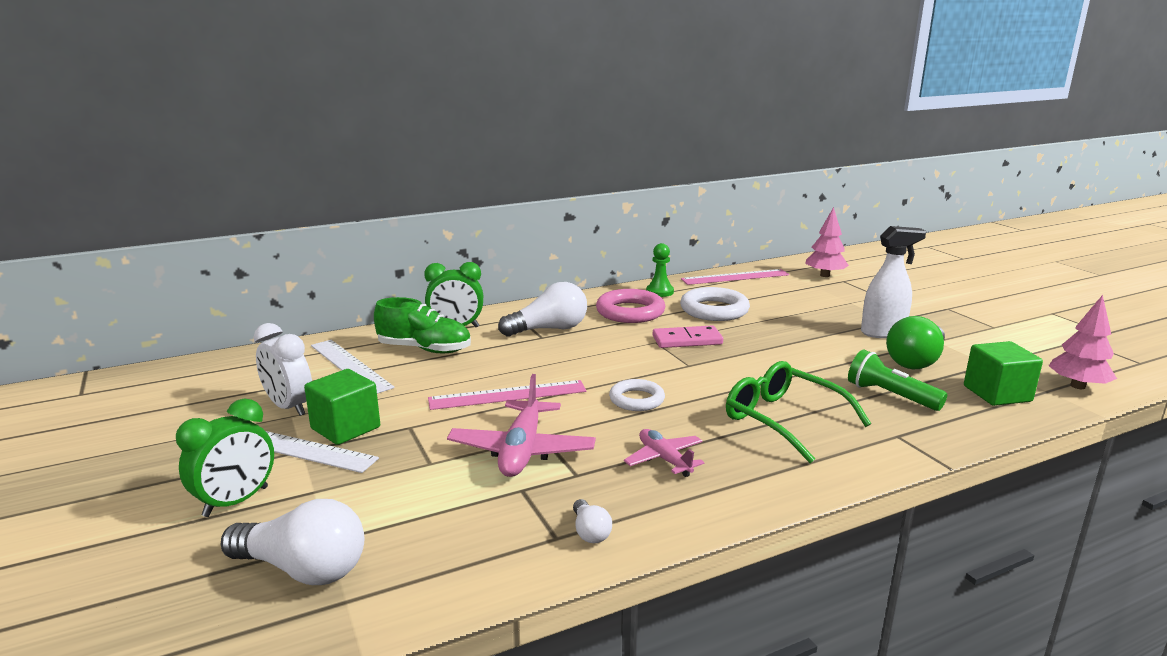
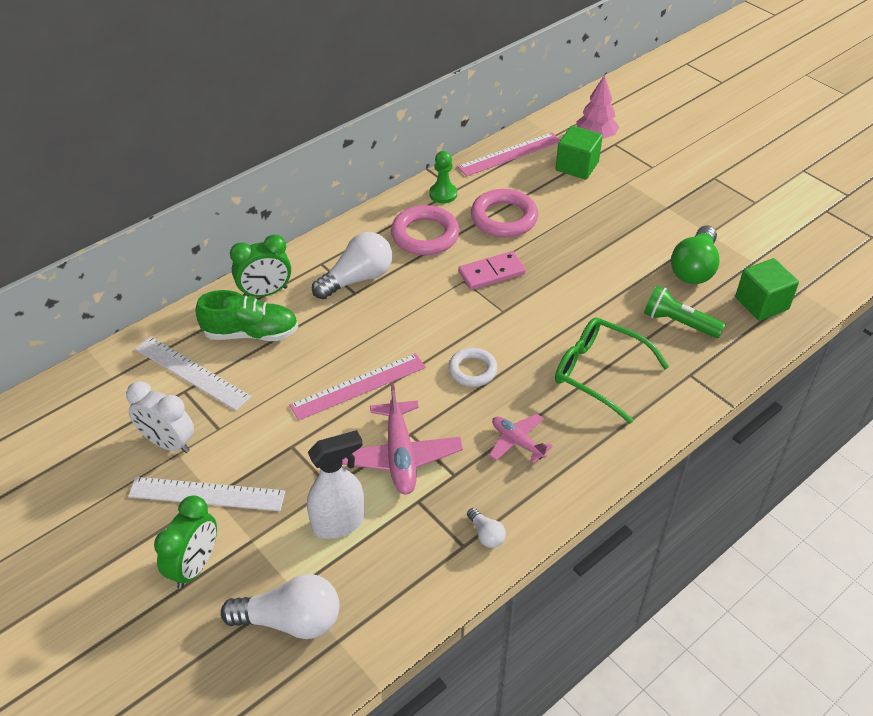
camera: 15 degrees left, 25 degrees up
(345, 428) = (236, 459): green cube -> green cube (577, 166)
(714, 310) = (504, 218): white ring -> pink ring
(883, 333) = (662, 229): white spray bottle -> white spray bottle (339, 523)
(1078, 386) = (823, 280): pink tree -> none

